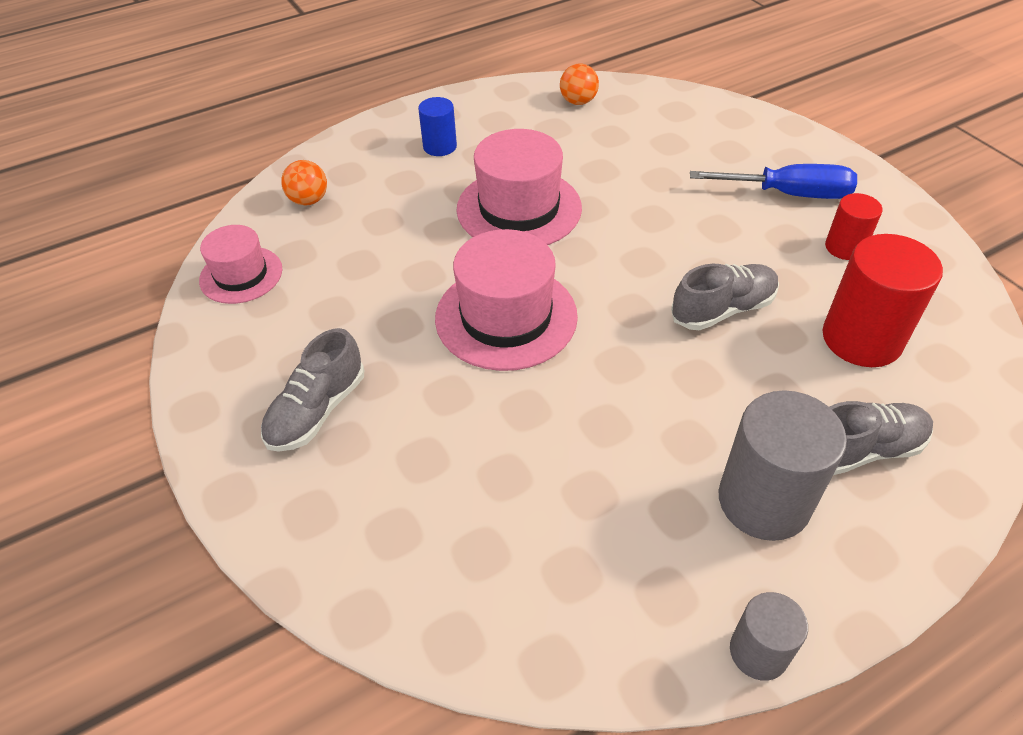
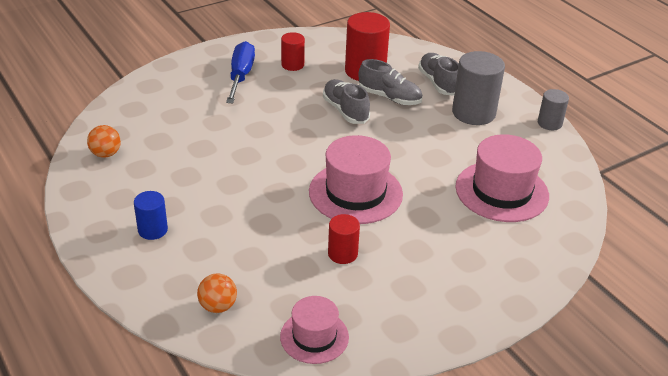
camera: 95 degrees left, 10 degrees down
(317, 411) = (446, 274): grey shoe -> grey shoe (389, 97)
(377, 301) = (342, 254): none -> red cylinder
(519, 208) = (243, 186): pink hat -> pink hat (501, 191)

